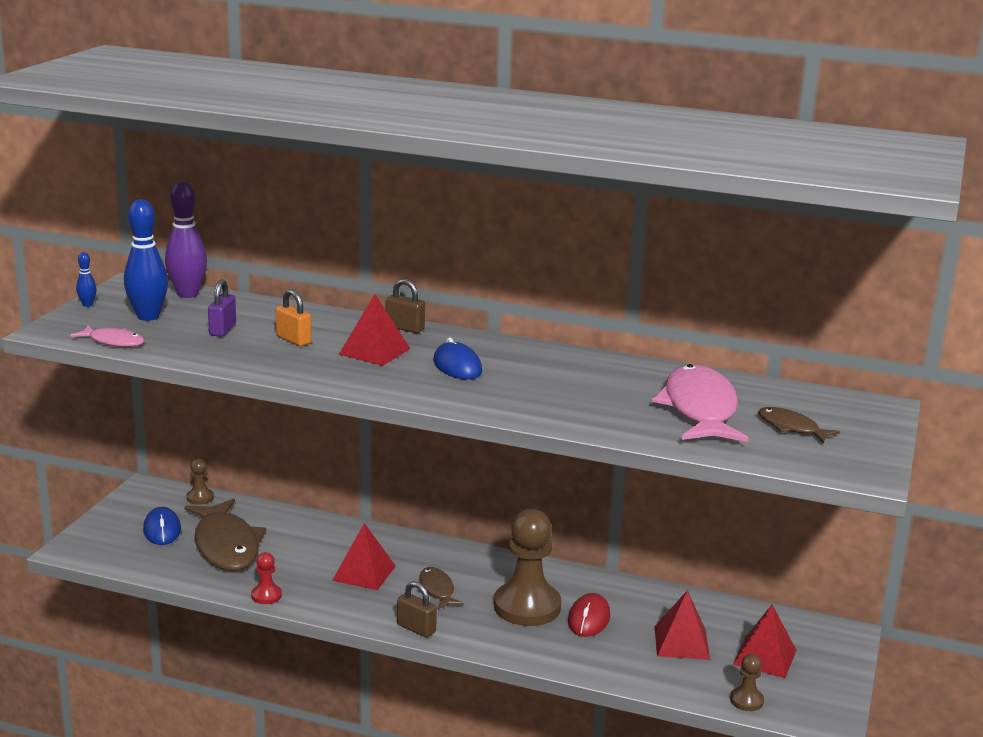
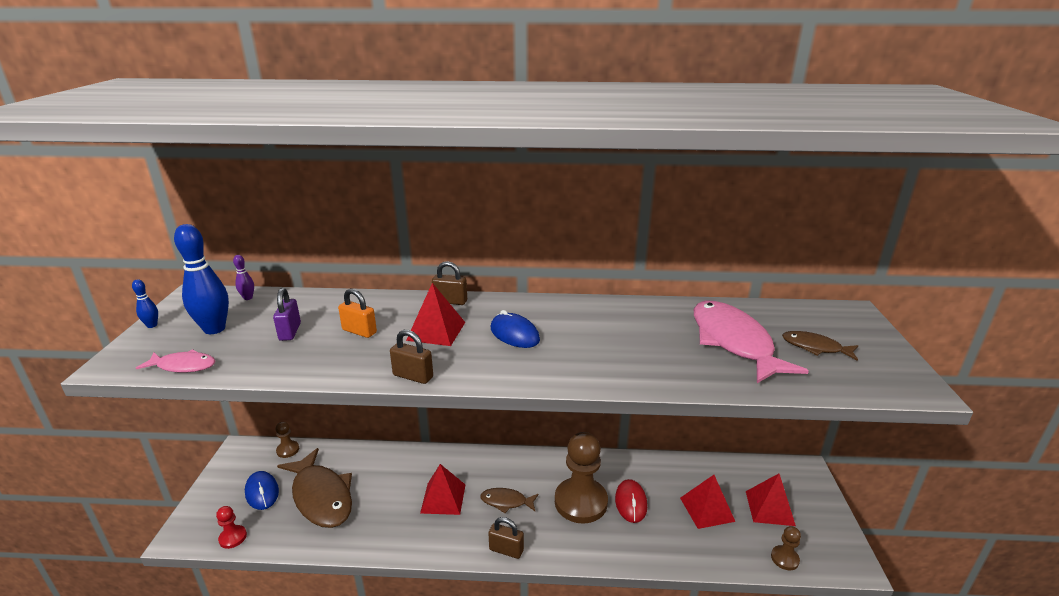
camera: 15 degrees left, 5 degrees up
(187, 294) = (248, 298): purple bowling pin -> purple bowling pin, size x0.46
(266, 596) = (370, 545): red pawn -> red pawn (233, 537)
(331, 383) = (413, 376): none -> brown padlock
(437, 590) = (506, 502): brown fish -> brown fish turned 45 degrees counterclockwise

